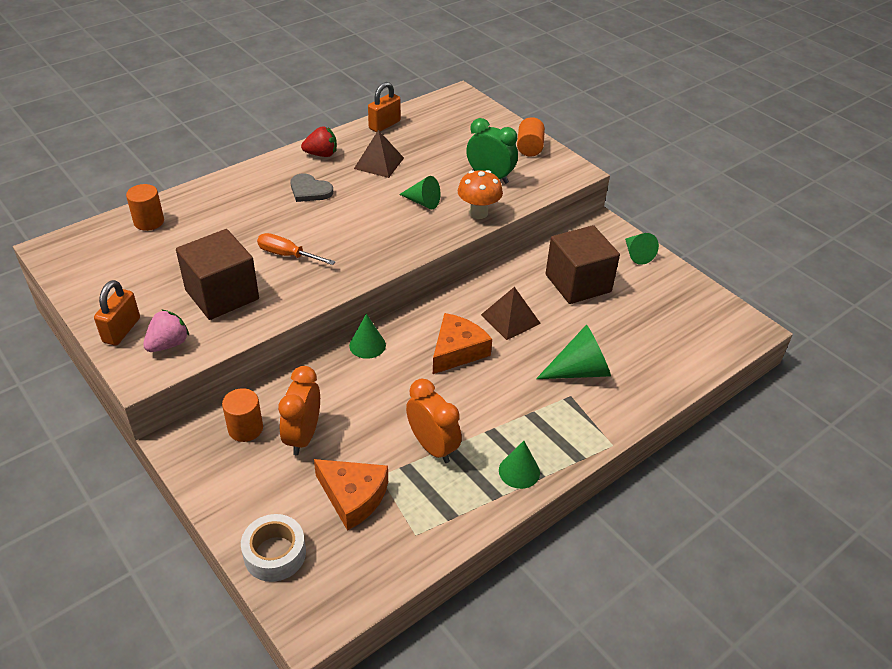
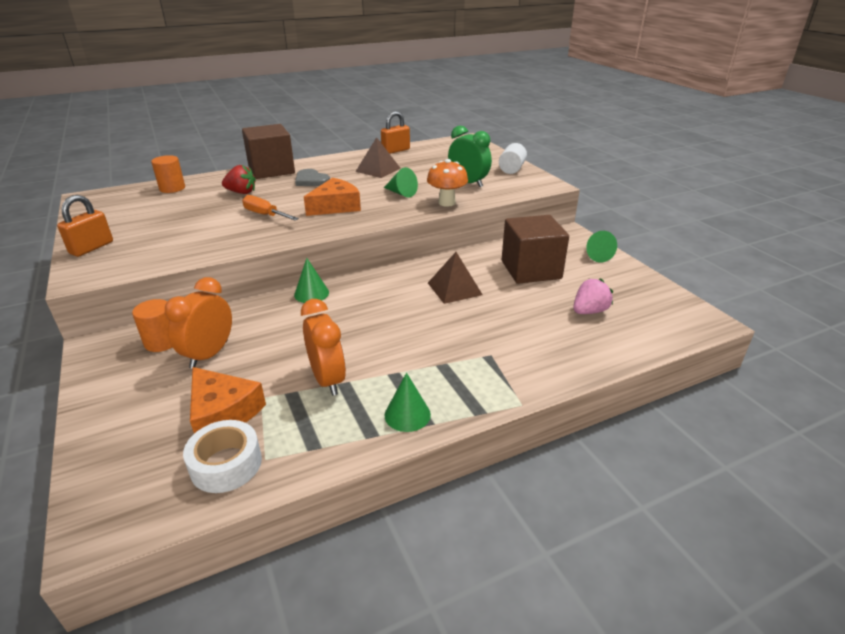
camera: 15 degrees right, 10 degrees down
(168, 344) = (120, 260): pink strawberry -> pink strawberry (589, 311)
(222, 295) = (192, 234): brown cube -> brown cube (271, 170)
(275, 554) = (111, 453): white tape -> white tape (226, 464)
(321, 154) = (335, 162): red strawberry -> red strawberry (241, 192)
(457, 351) = (392, 306): orange cheese -> orange cheese (335, 206)
(529, 148) = (511, 169): orange cylinder -> white cylinder
(580, 371) = (508, 335): green cone -> none

